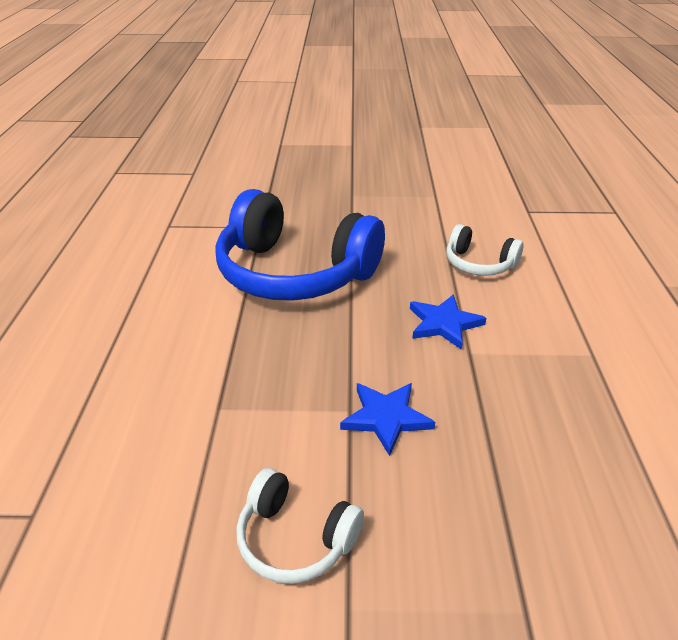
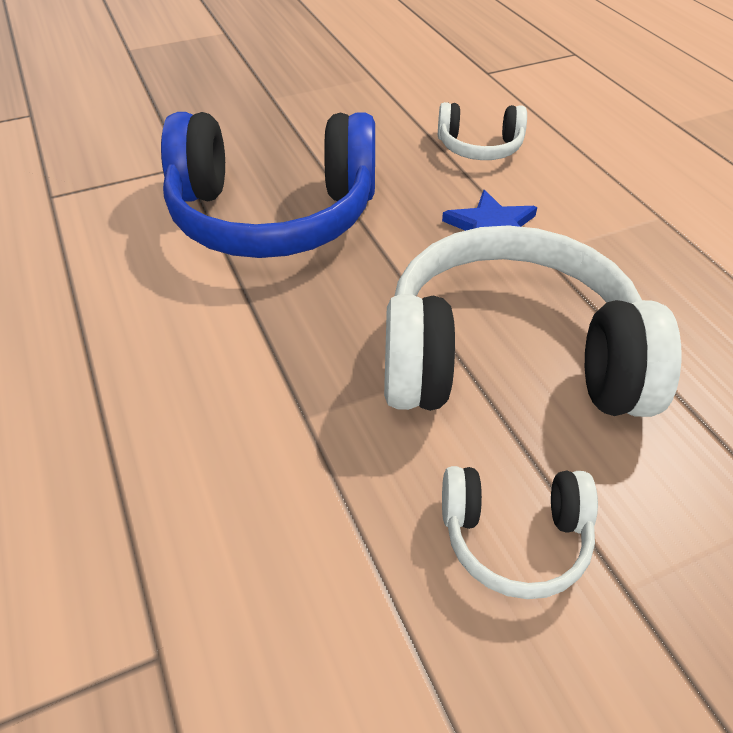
camera: 25 degrees left, 10 degrees up
(386, 418) = (509, 357): blue star -> white headphones

